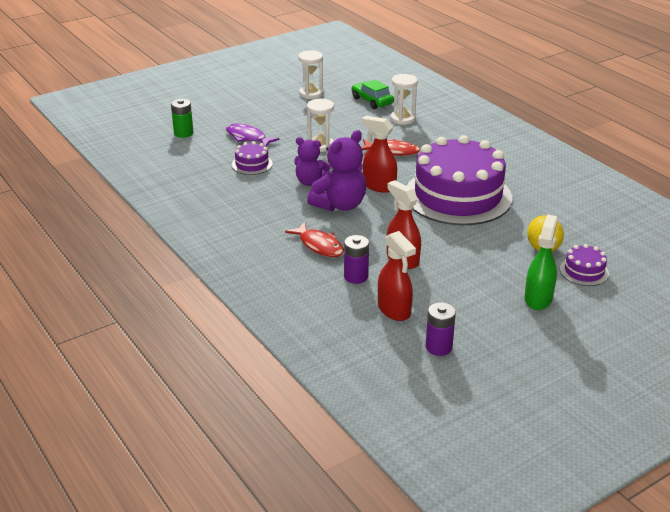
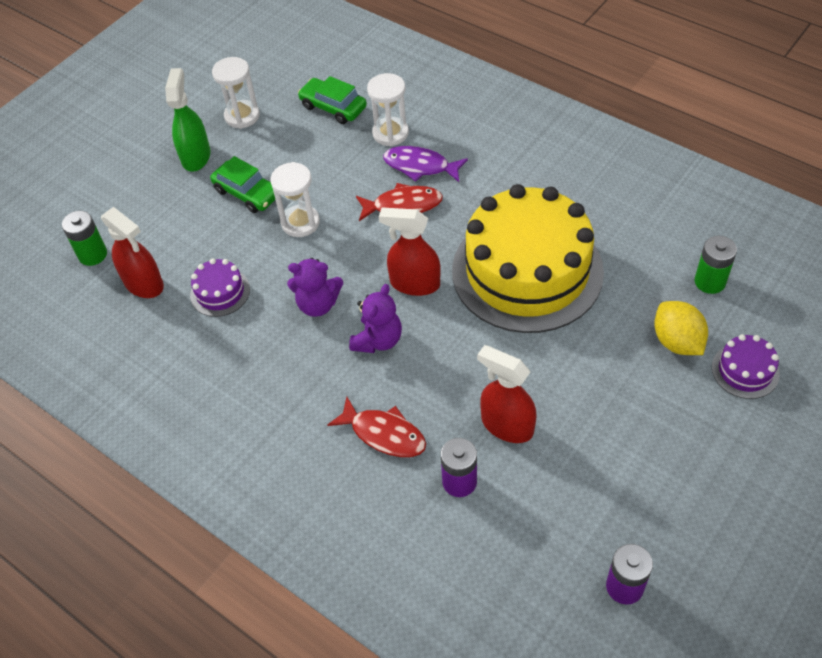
camera: 15 degrees left, 20 degrees up
(248, 137) = (190, 236): purple fish -> purple fish (420, 166)
(294, 126) = (247, 193): none -> green car
(340, 205) = (378, 340): purple teddy bear -> purple teddy bear, size x0.66
(394, 310) = (537, 532): red spray bottle -> red spray bottle (144, 284)
(458, 196) = (527, 271): purple cake -> yellow cake
(538, 299) = (710, 444): green spray bottle -> green spray bottle (196, 156)
(583, 226) = (710, 282): none -> green battery

